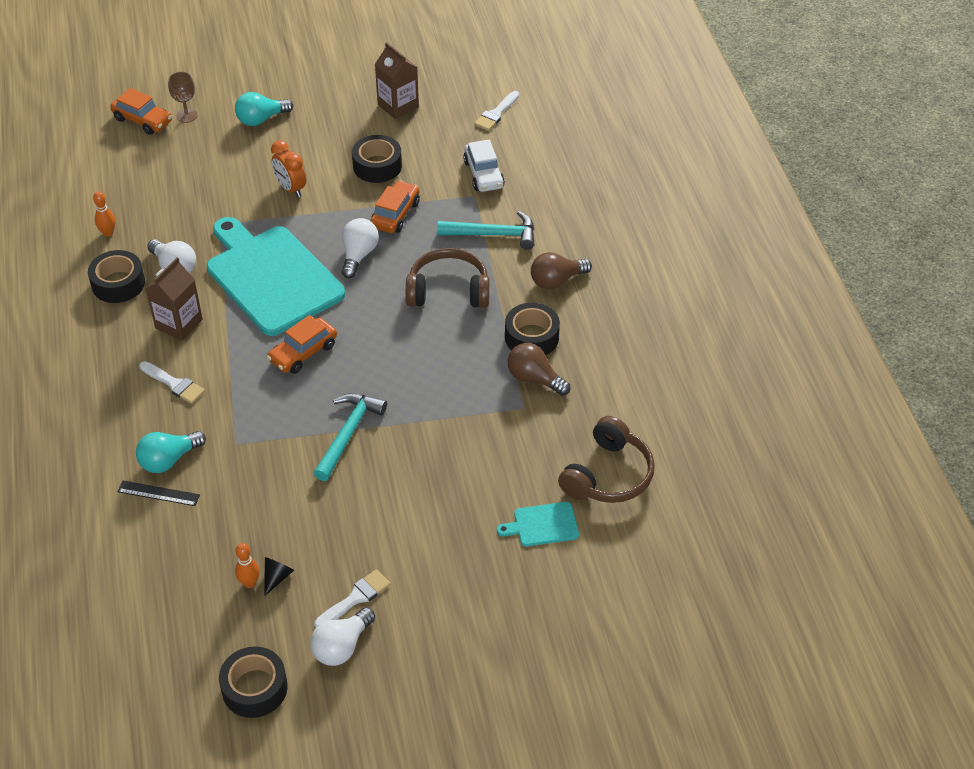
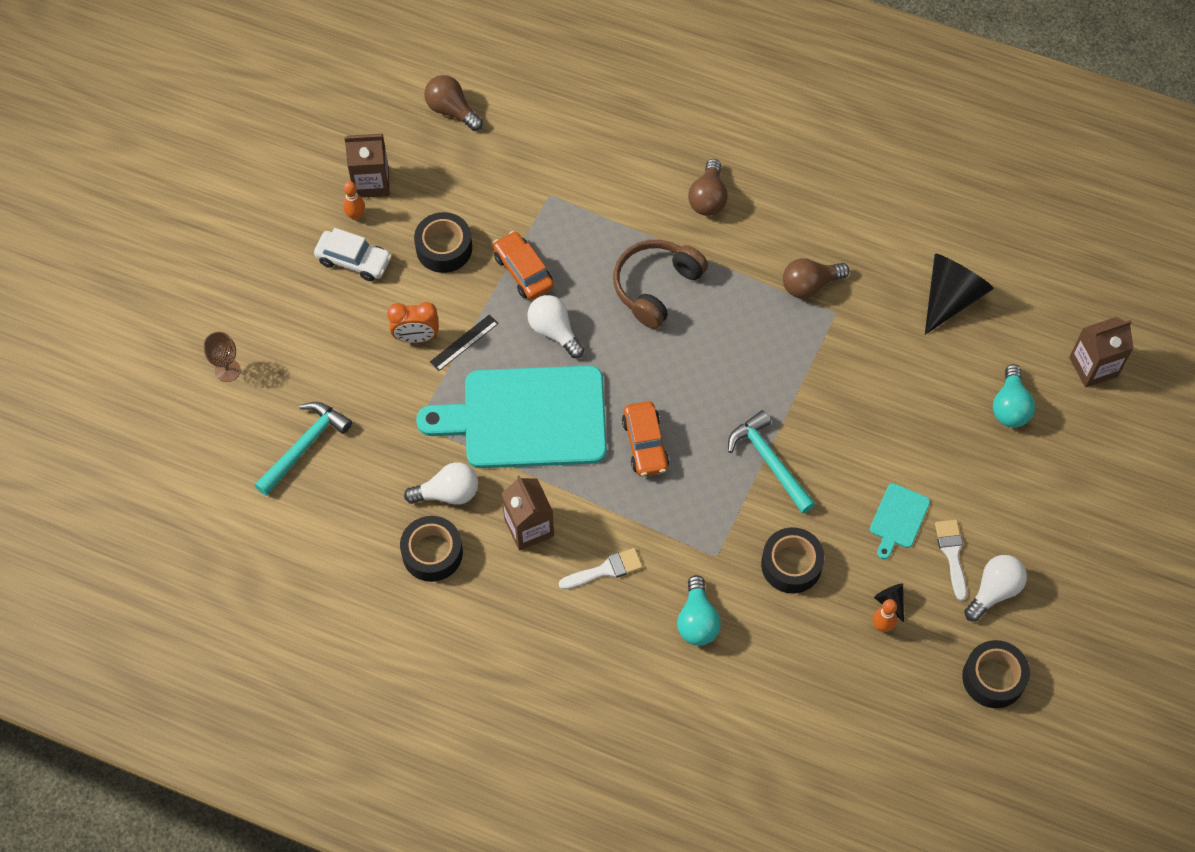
camera: 55 degrees left, 15 degrees up
(108, 233) = (350, 527): orange bowling pin -> orange bowling pin (355, 215)
(143, 120) = (200, 413): orange car -> none
(158, 493) = (731, 648): black ruler -> black ruler (464, 343)
(261, 119) = (291, 308): turquoise light bulb -> turquoise light bulb (1010, 406)
(342, 646) = (994, 591): white light bulb -> white light bulb turned 120 degrees counterclockwise
(483, 174) = (527, 170): white car -> white car (354, 260)
(493, 234) = (612, 210): turquoise hammer -> turquoise hammer (304, 446)
(496, 113) = (451, 110): white brush -> brown light bulb
(531, 337) = (760, 258): black tape -> black tape (791, 564)
(542, 525) = (969, 375): turquoise cutting board -> turquoise cutting board (898, 519)
(607, 475) = (951, 297): brown headphones -> black cone
(630, 610) = (1093, 367): none -> brown carton

